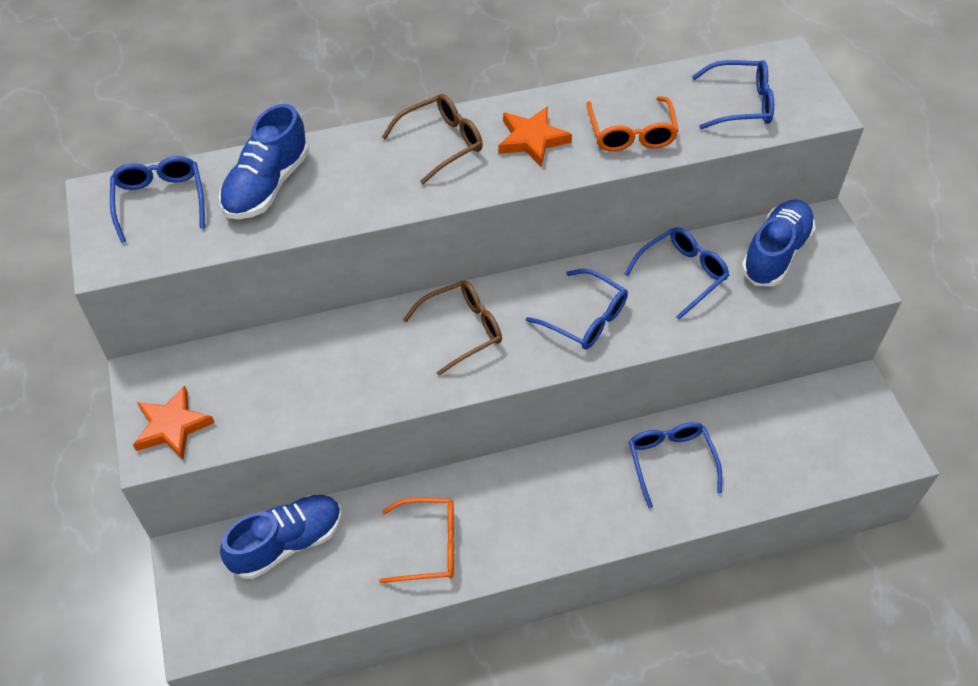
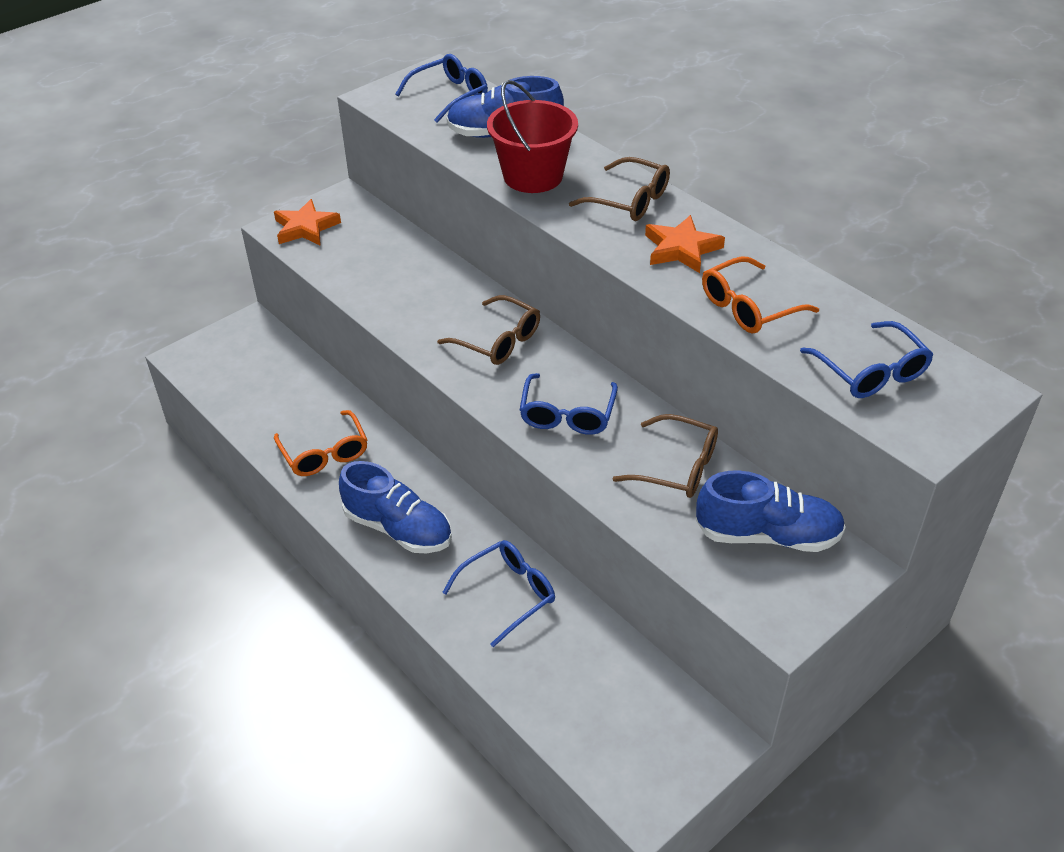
camera: 65 degrees right, 10 degrees down
(287, 543) = (287, 370): blue shoe -> blue shoe (398, 528)
(355, 191) = (533, 176): none -> red bucket
(682, 274) = (677, 467): blue glasses -> brown glasses

